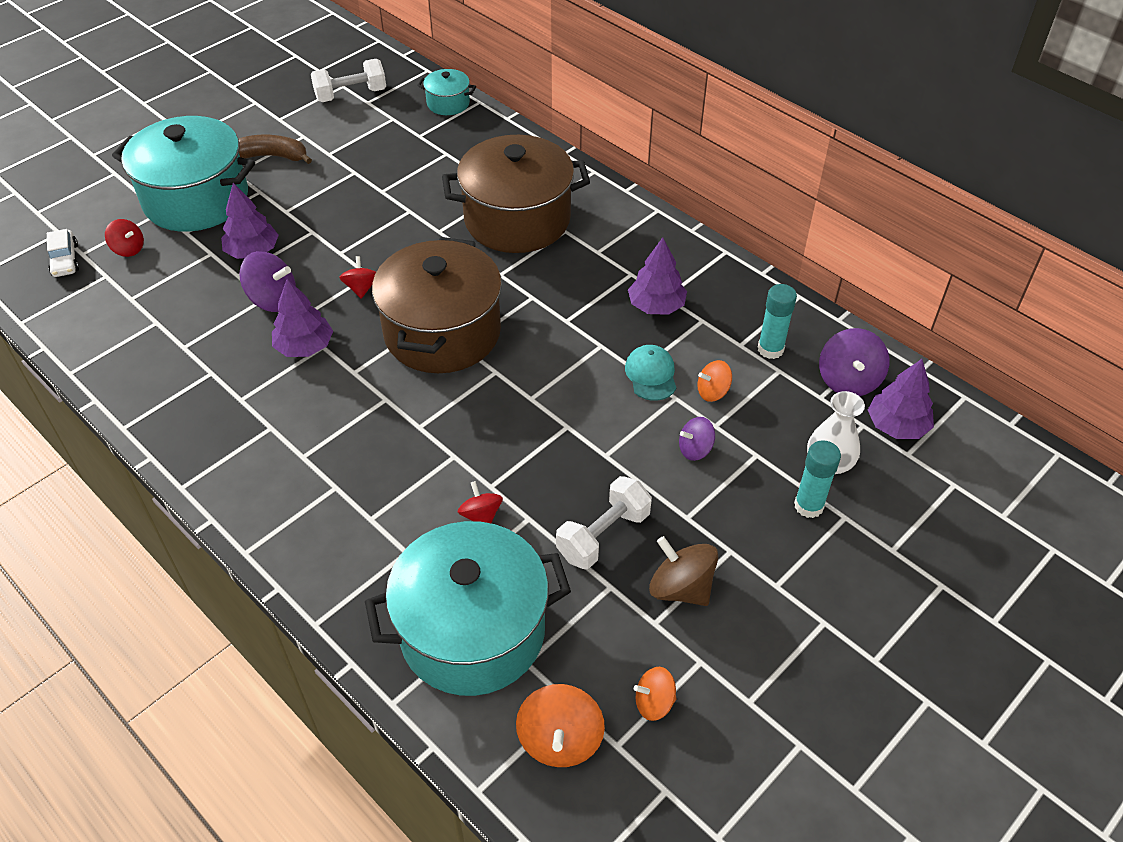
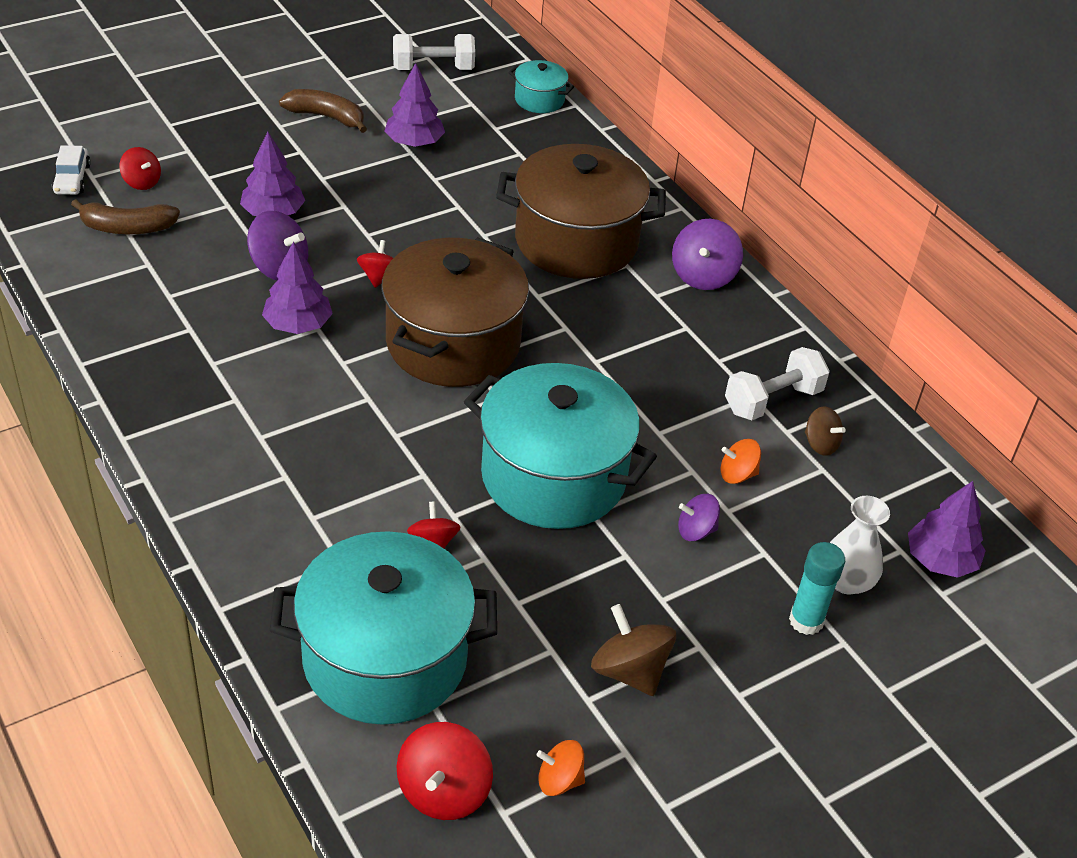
camera: 10 degrees right, 5 degrees down
(128, 293) = (127, 228): none -> brown banana
(196, 199) = (229, 145): turquoise pot -> turquoise pot (553, 476)
(560, 740) = (443, 791): orange spinning top -> red spinning top
(603, 535) = (561, 595): white dumbbell -> white dumbbell (772, 400)
(651, 375) = (672, 440): turquoise cap -> none
(656, 306) = (704, 368): purple tree -> purple tree (414, 142)
(770, 349) = (820, 444): turquoise glue stick -> brown spinning top
(848, 380) = (900, 498): purple spinning top -> purple spinning top (703, 276)

